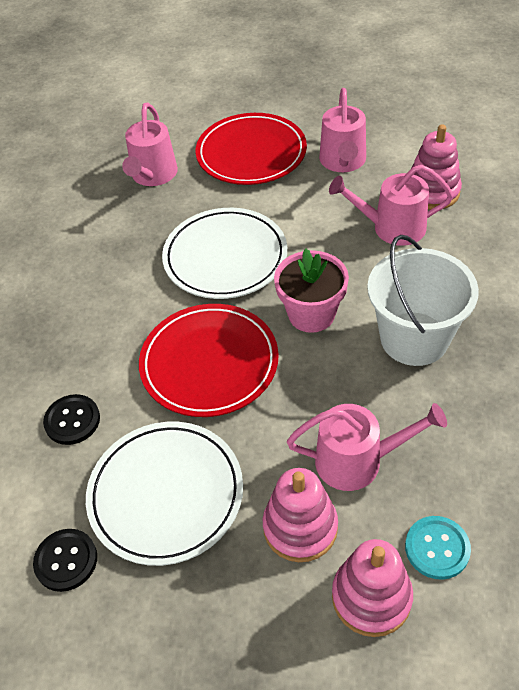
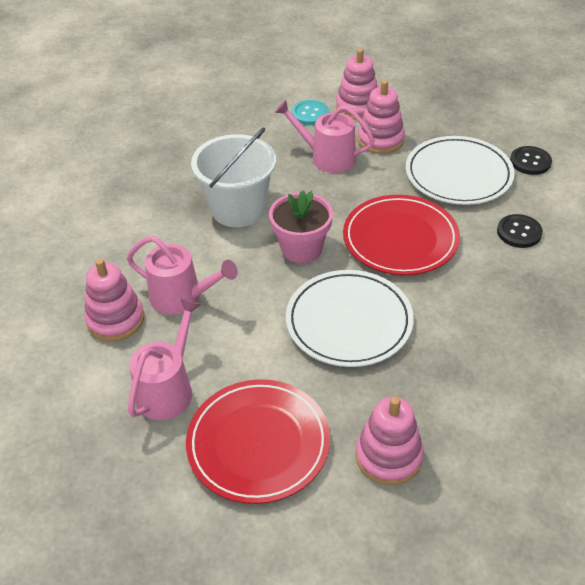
camera: 160 degrees left, 5 degrees down
(153, 175) = (388, 456): pink watering can -> pink stacking toy

